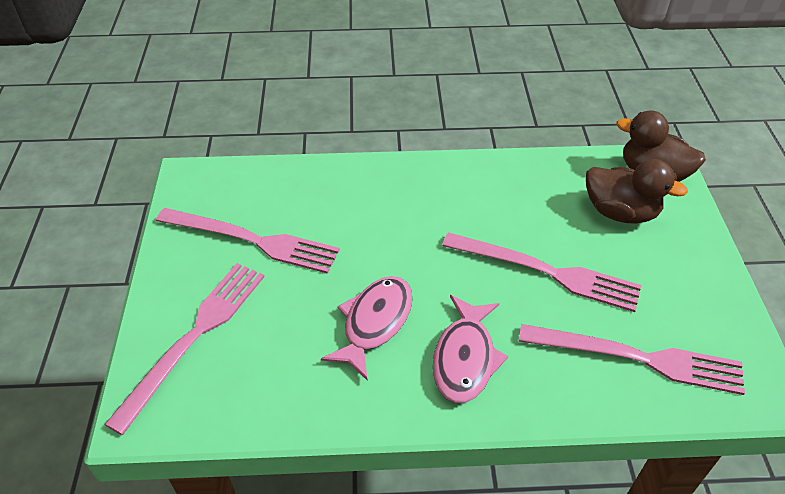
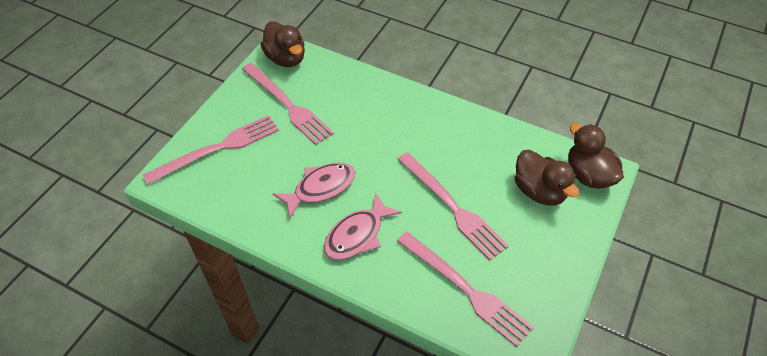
camera: 30 degrees right, 5 degrees up
(208, 186) = (286, 58): none -> brown duck

